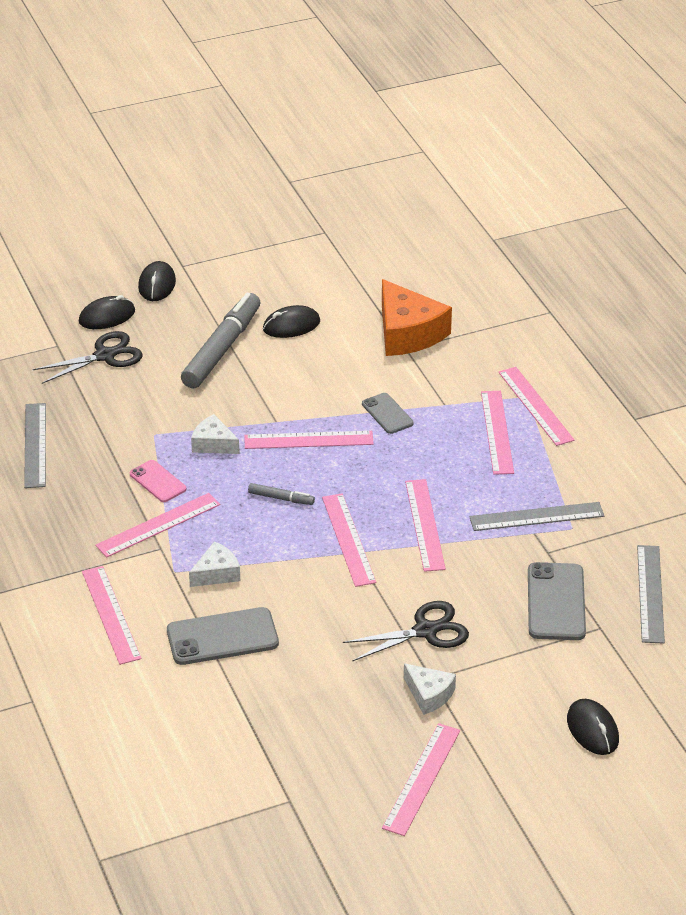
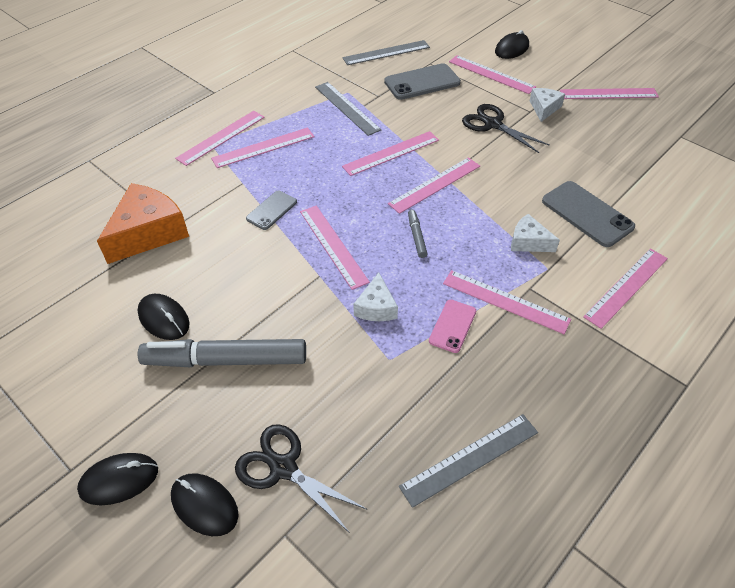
camera: 115 degrees left, 10 degrees up
(537, 678) = (491, 74): none -> pink ruler

